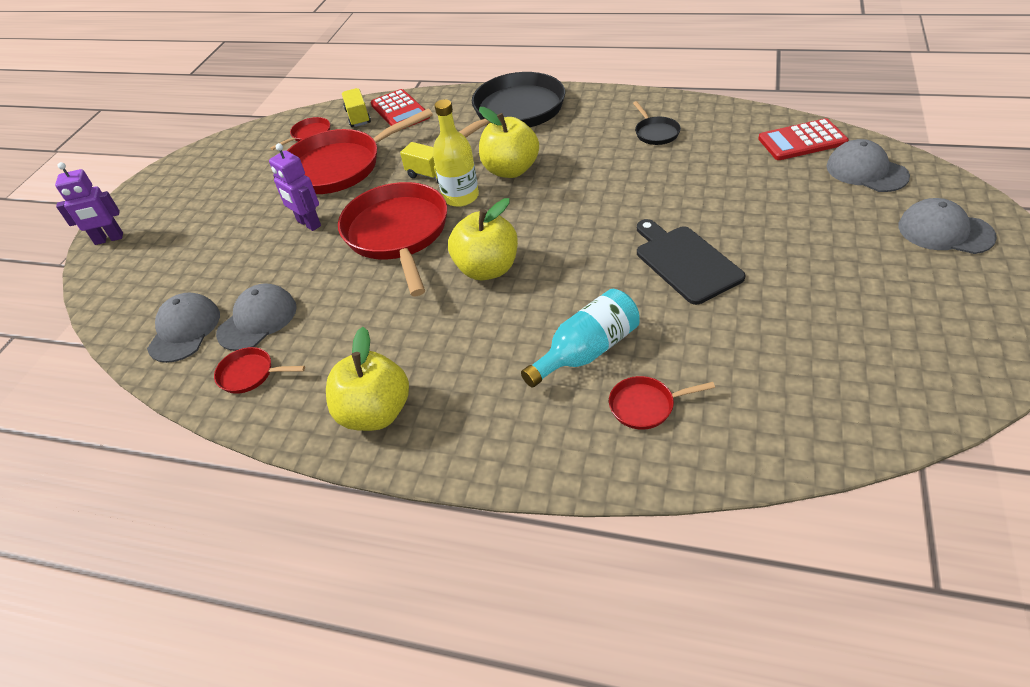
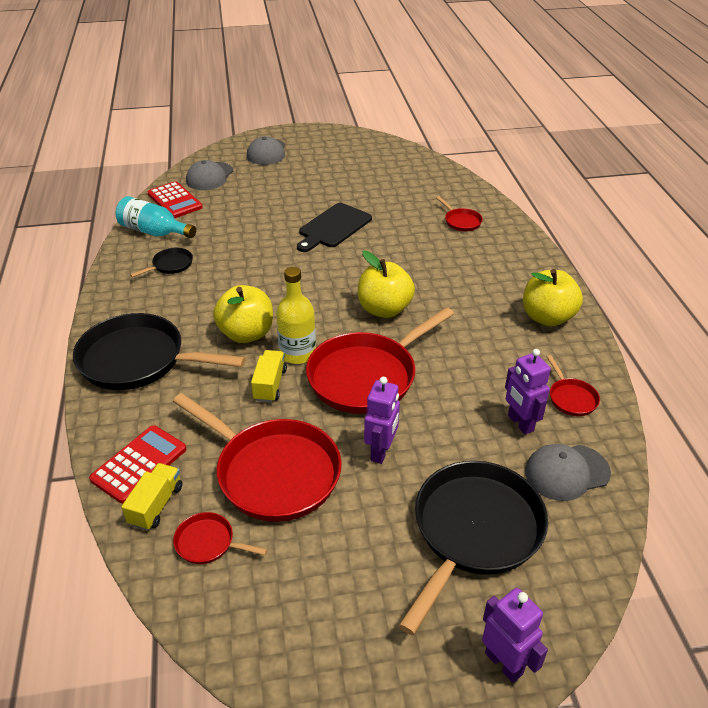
camera: 120 degrees left, 5 degrees down
(196, 254) = (473, 532): none -> black pan
(257, 320) = (520, 423): grey cap -> purple robot
(358, 117) = (156, 505): yellow truck -> yellow truck turned 150 degrees clockwise
(586, 351) = (435, 248): turquoise bottle -> turquoise bottle (154, 232)

